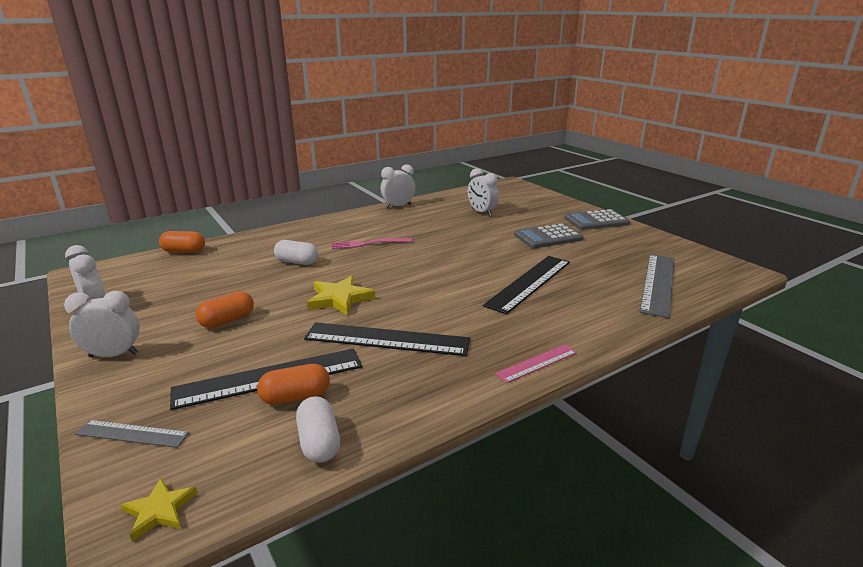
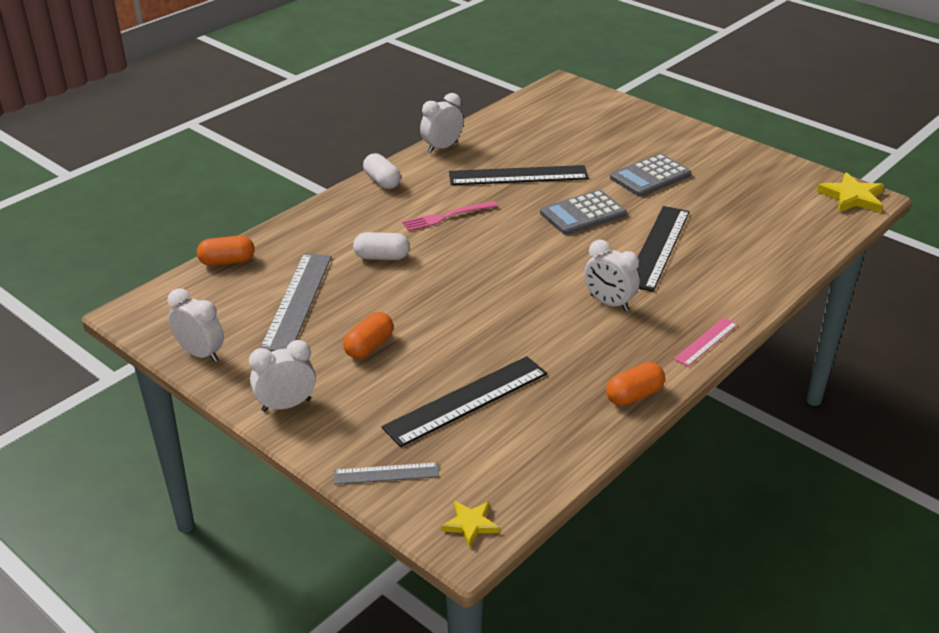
camera: 15 degrees left, 10 degrees up
(296, 397) = (506, 414): orange capsule -> orange capsule (634, 395)
(319, 442) = (557, 449): white capsule -> white capsule (382, 181)
(339, 299) = (469, 300): yellow star -> yellow star (852, 197)
(387, 339) = (551, 340): black ruler -> black ruler (518, 176)
(481, 212) = (553, 145): white clock -> white clock (609, 303)
(596, 221) = (694, 142): grey calculator -> grey calculator (583, 214)
(658, 283) = (788, 228): grey ruler -> grey ruler (297, 301)

